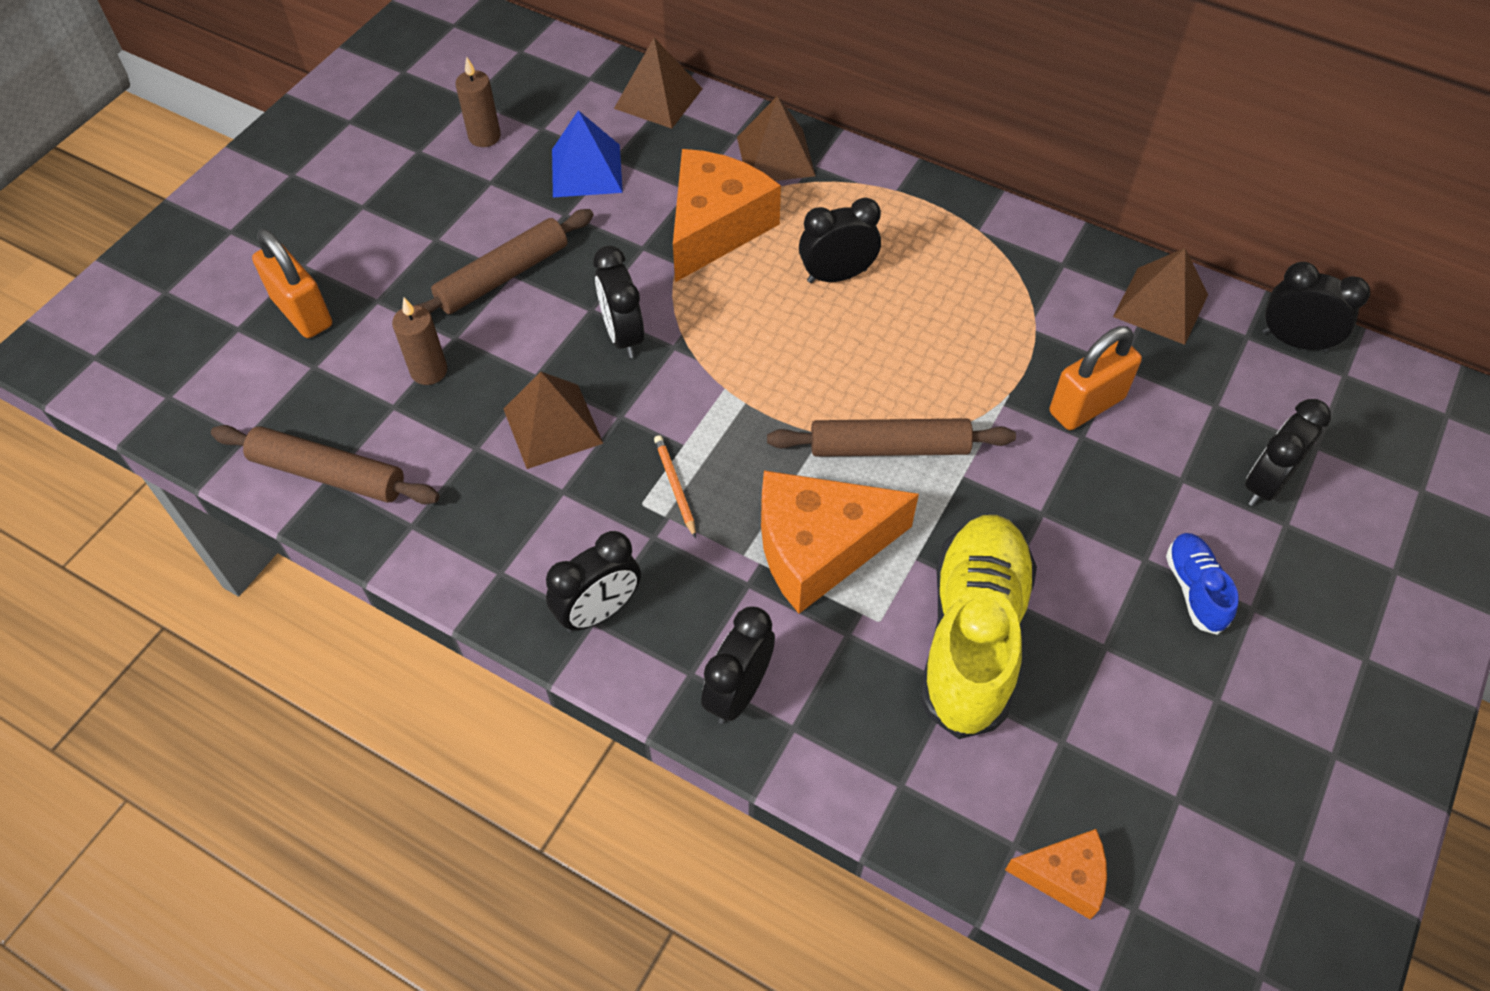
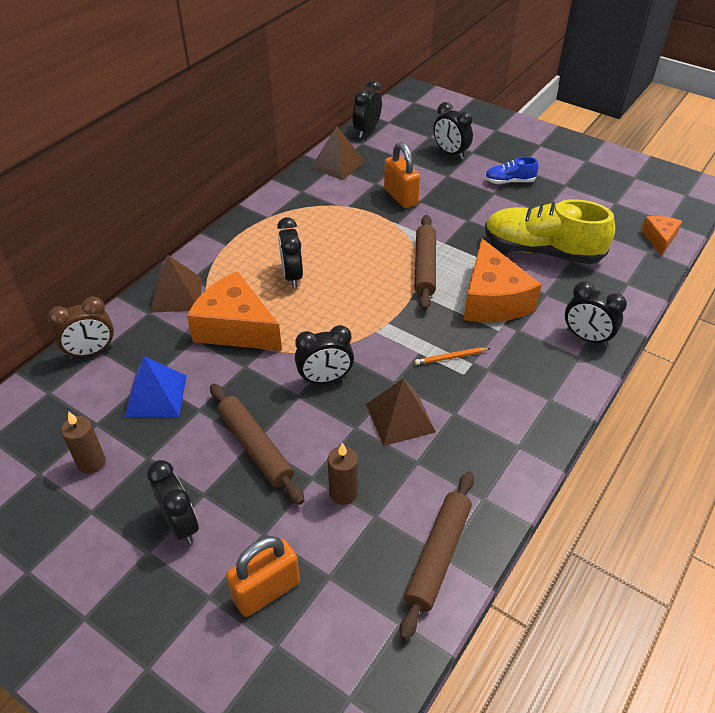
camera: 85 degrees left, 10 degrees down
(599, 611) = (542, 396): black clock -> black clock (181, 524)
(658, 98) = (91, 352): brown pyramid -> brown clock

